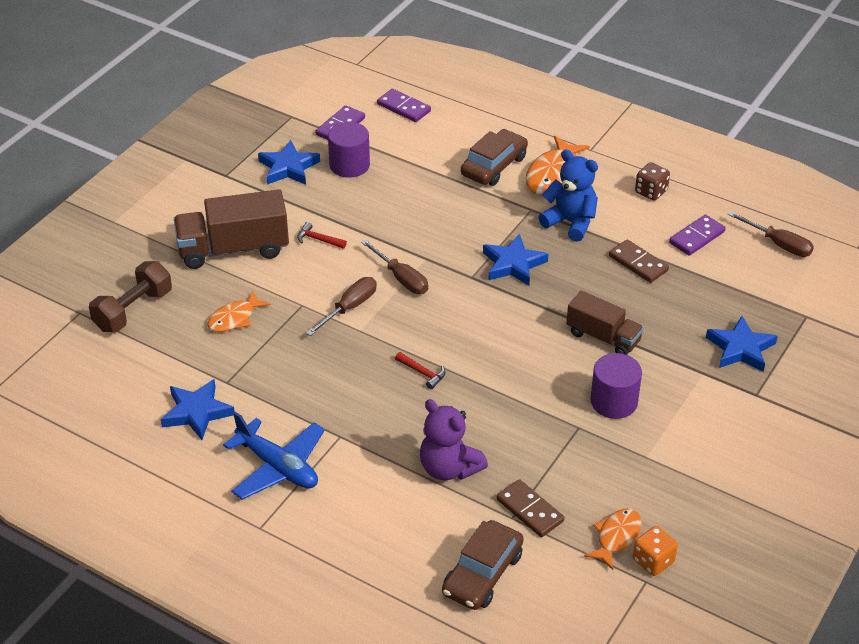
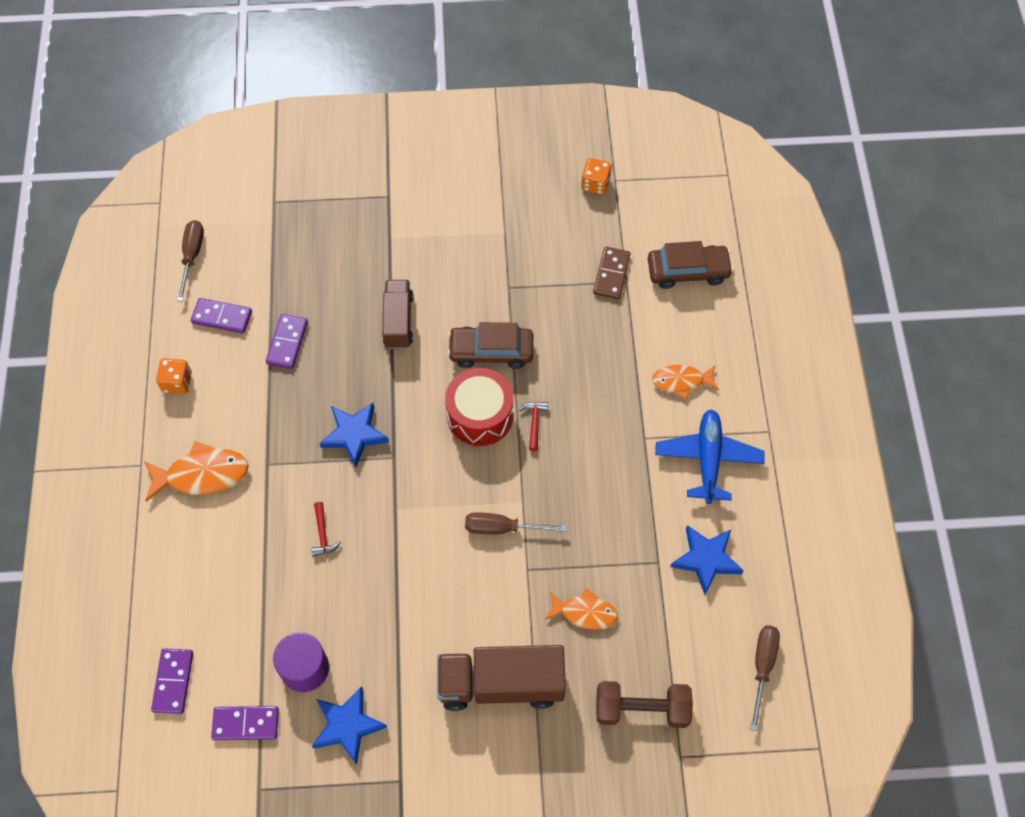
camera: 125 degrees left, 20 degrees up
(233, 249) = (501, 684): brown truck -> brown truck turned 135 degrees clockwise
(318, 239) = (434, 617): red hammer -> red hammer (323, 534)
(401, 278) = (436, 511): brown screwdriver -> brown screwdriver (762, 667)
(449, 468) = (615, 345): purple teddy bear -> none
(462, 343) = (480, 415): none -> red drum
(494, 166) = (221, 533): brown car -> brown car (491, 351)
(570, 222) = (265, 422): blue teddy bear -> none
(614, 401) = (465, 278): purple cylinder -> none
(616, 537) = (592, 213): orange fish -> orange fish (681, 381)
(638, 263) = (287, 343): brown domino -> purple domino
(651, 191) = (177, 382): brown dice -> orange dice
(740, 348) = (344, 226): blue star -> none

